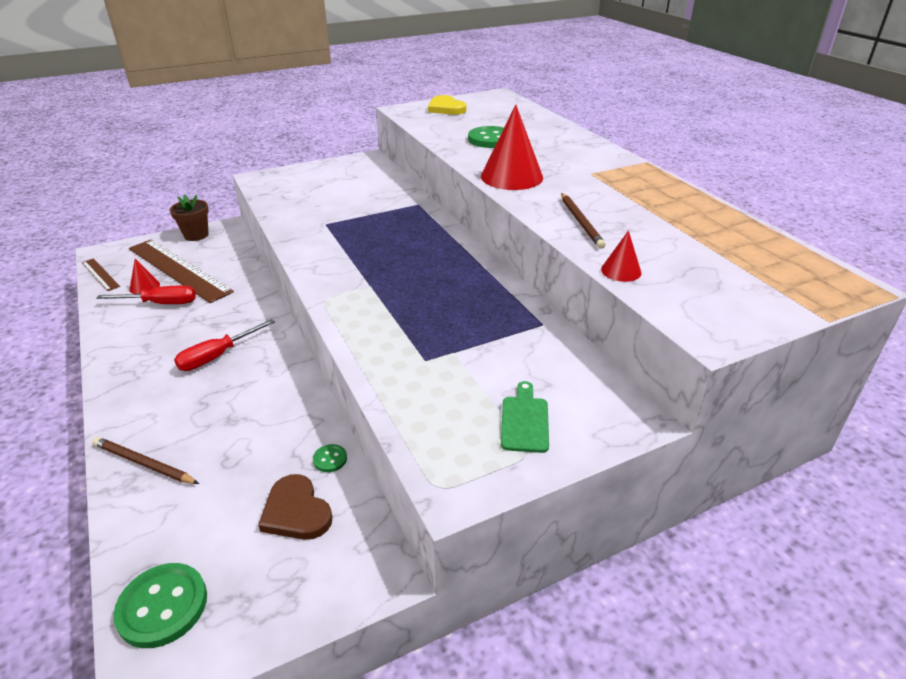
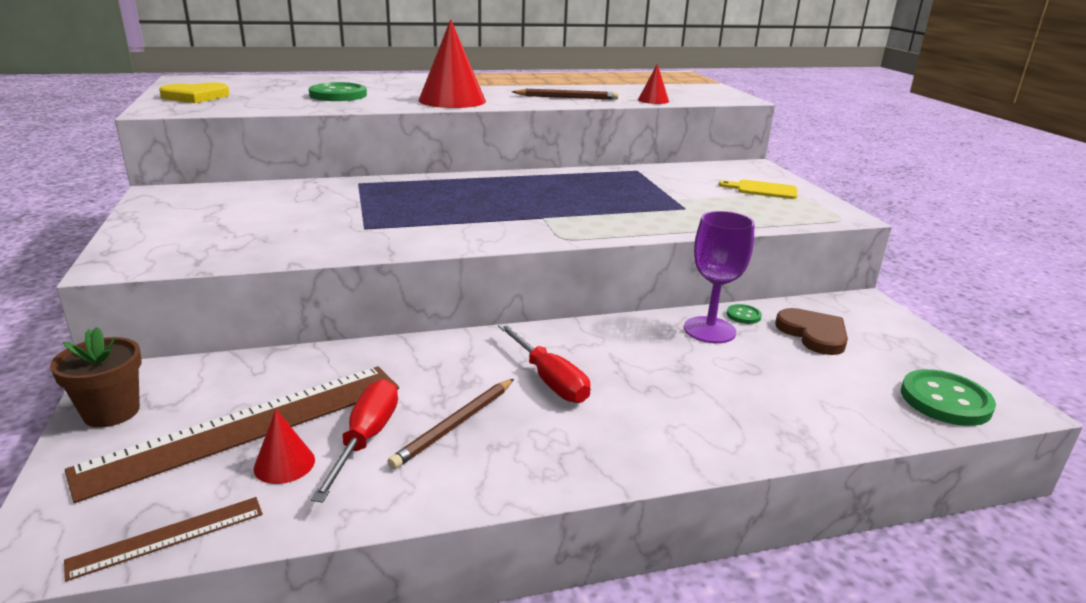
camera: 80 degrees left, 10 degrees down
(143, 463) = (762, 426): brown pencil -> brown pencil (455, 425)
(296, 511) = (813, 334): brown heart -> brown heart turned 90 degrees counterclockwise
(297, 435) = (709, 330): none -> purple goblet
(525, 420) = (763, 190): green cutting board -> yellow cutting board

